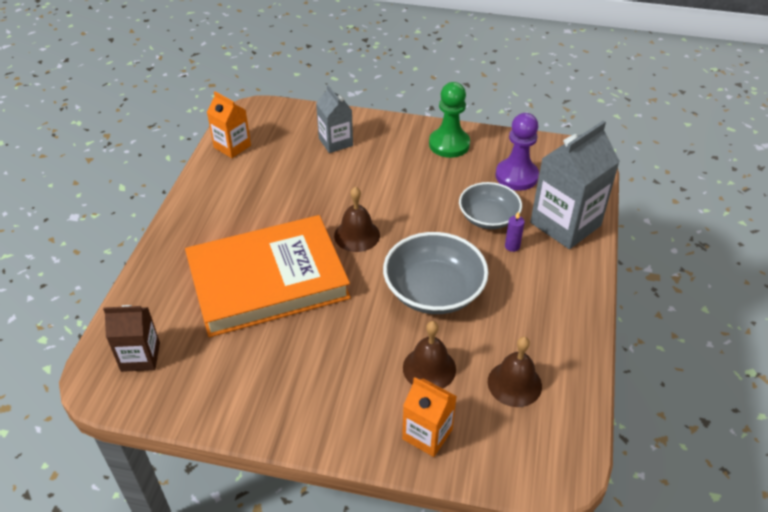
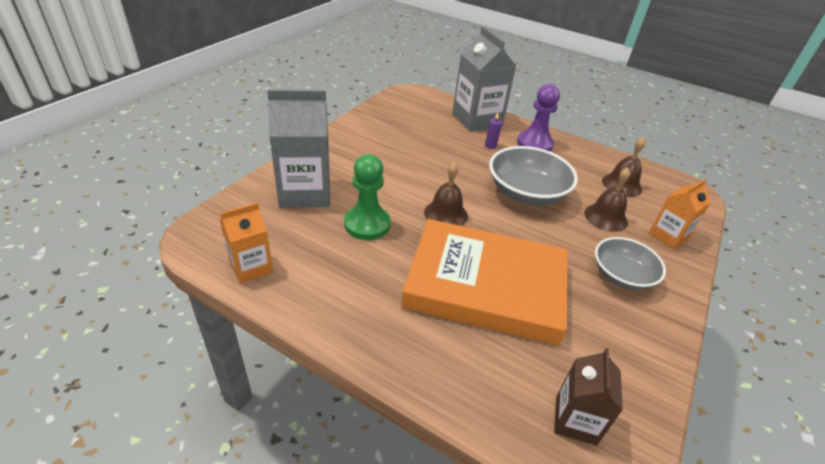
camera: 75 degrees left, 5 degrees down
(268, 280) = (485, 285): orange book -> orange book turned 75 degrees counterclockwise
(335, 142) = (305, 192): grey carton -> grey carton, size x1.73
(449, 144) = (357, 136): green pawn -> green pawn (367, 224)
(488, 217) = (455, 146): grey bowl -> grey bowl (622, 275)
(516, 176) = (416, 121): purple pawn -> purple pawn (534, 144)

